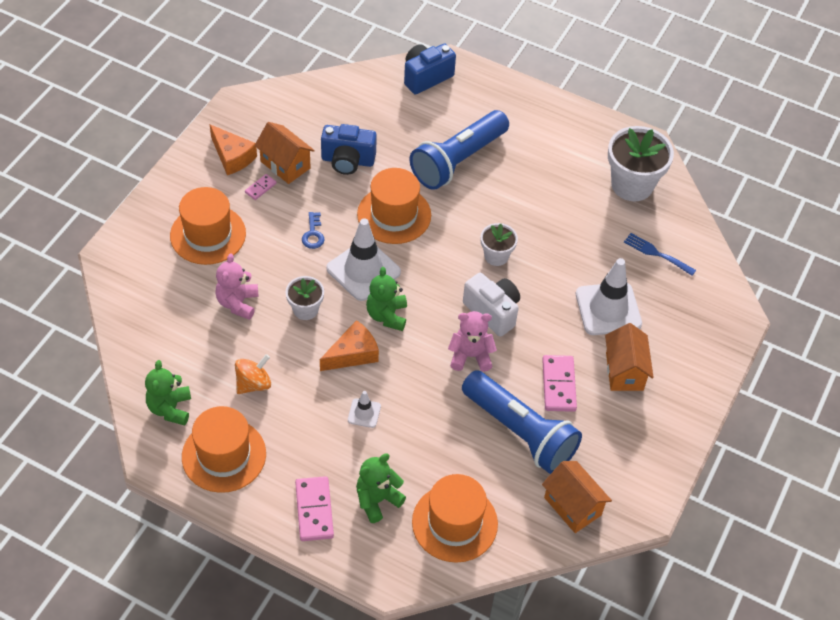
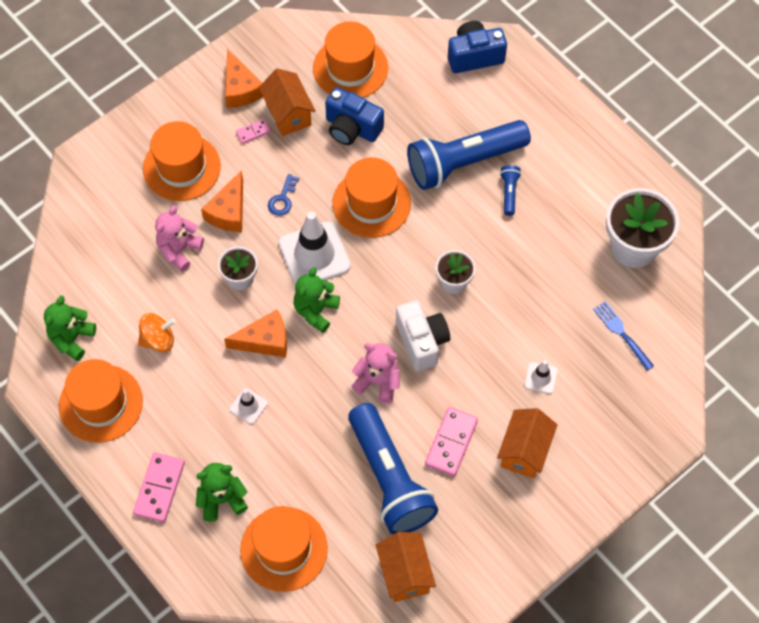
camera: 25 degrees right, 10 degrees up
(269, 258) = (229, 212): none -> orange cheese
(323, 114) = (350, 68): none -> orange hat
(508, 173) = (509, 193): none -> blue flashlight
(608, 309) = (540, 378): white traffic cone -> white traffic cone, size x0.47

